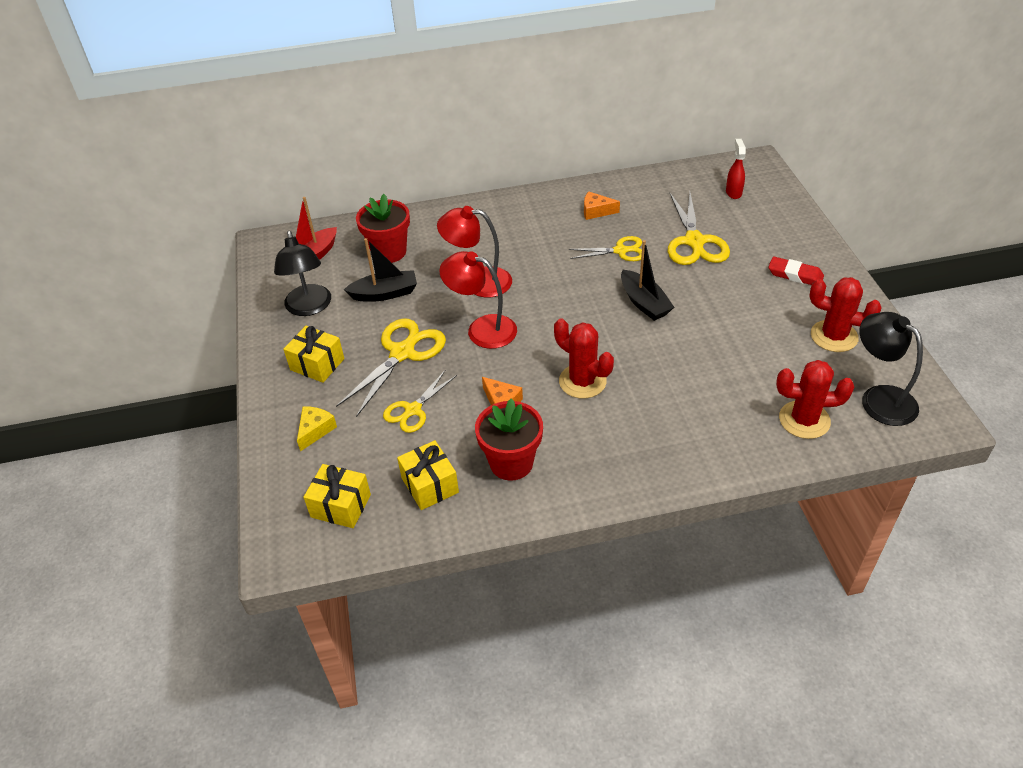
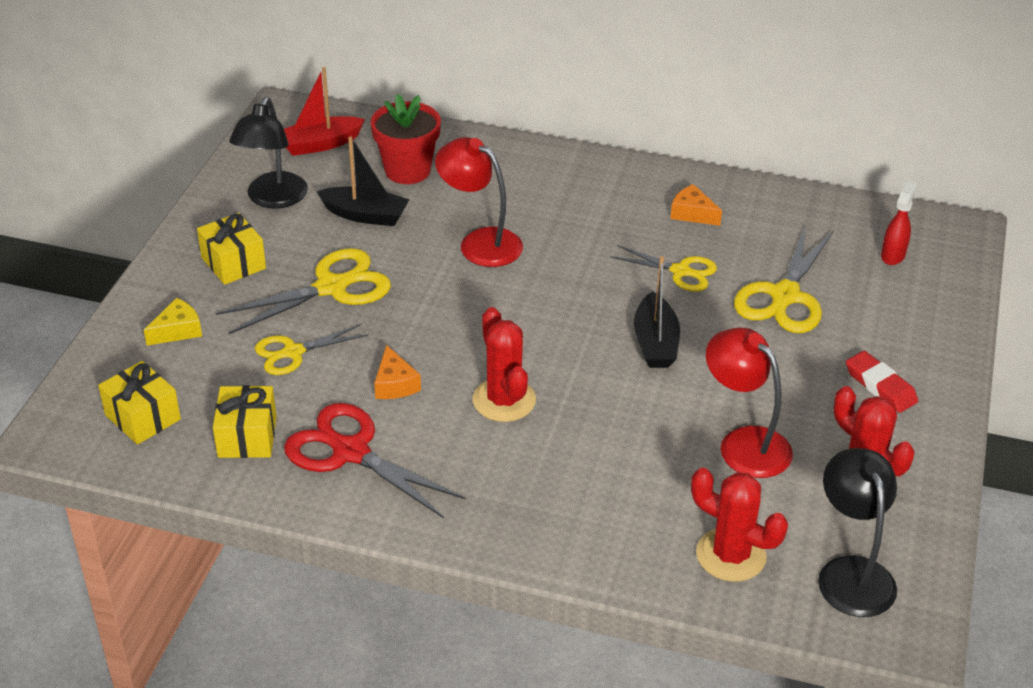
camera: 25 degrees right, 5 degrees down
(482, 329) = (440, 297): red lamp -> red lamp (744, 443)
(511, 463) = (351, 452): red flower pot -> red scissors

